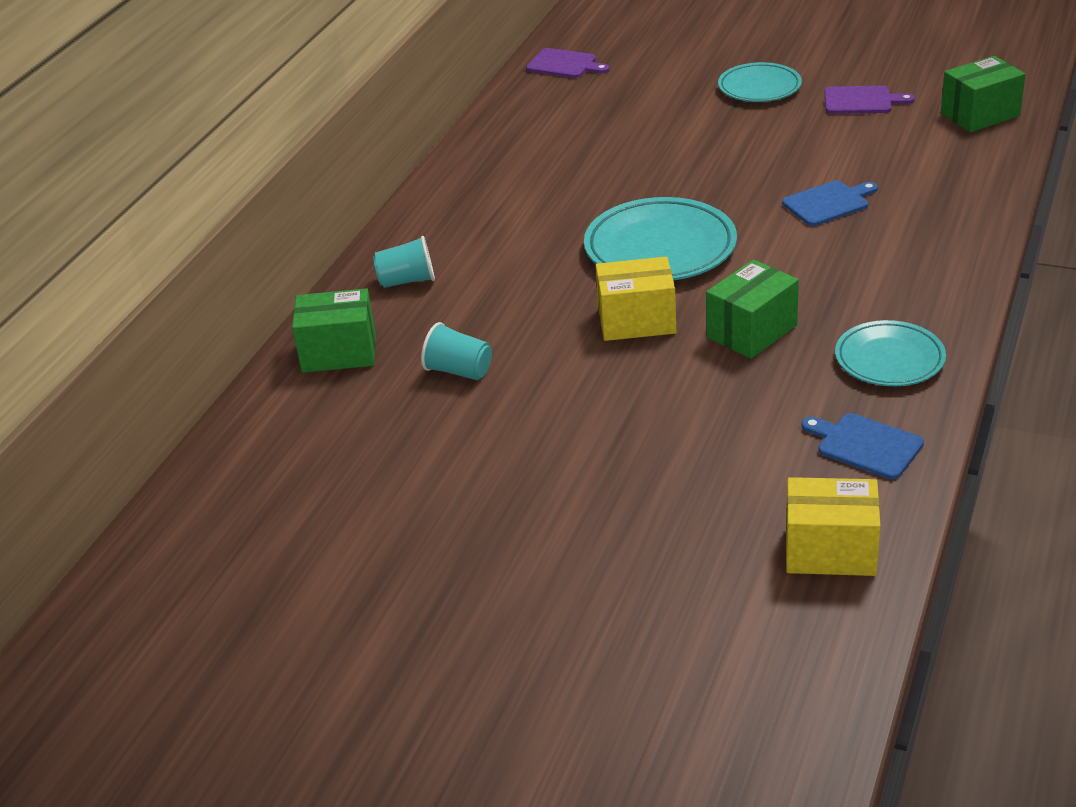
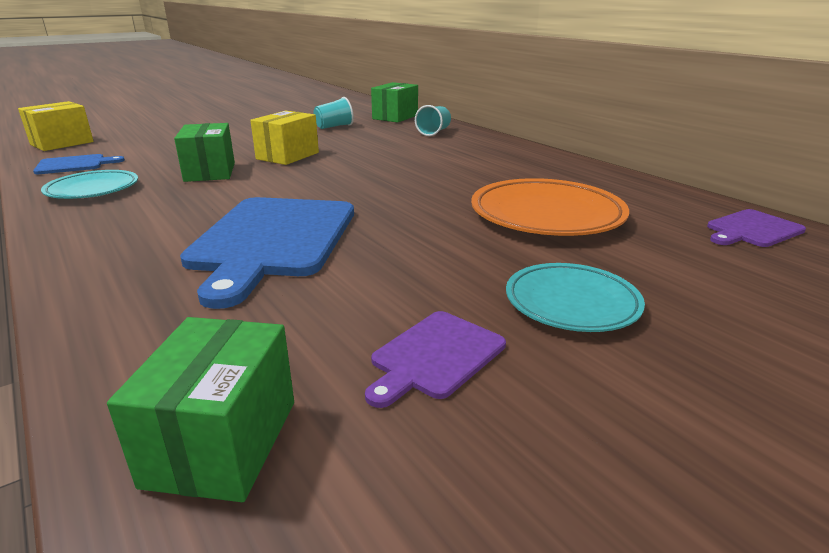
camera: 120 degrees right, 10 degrees down
(631, 130) = (546, 215): none -> orange plate
(660, 248) = (344, 177): turquoise plate -> none
(828, 203) = (272, 240): blue cutting board -> blue cutting board, size x2.05

